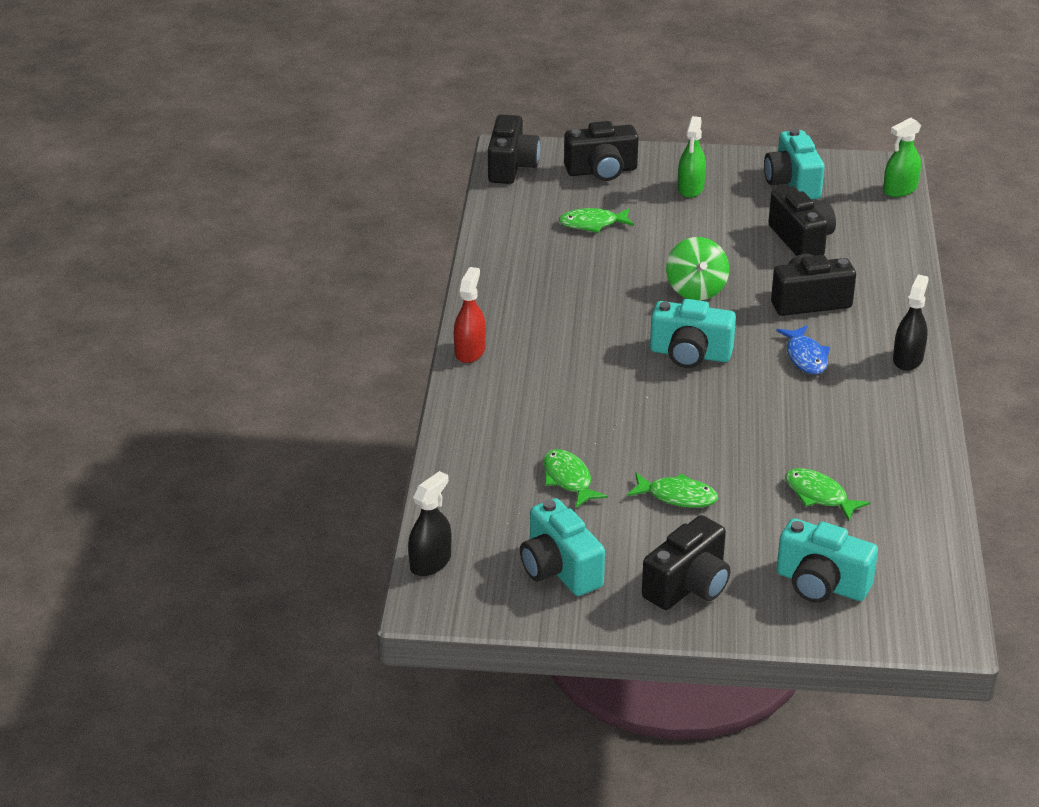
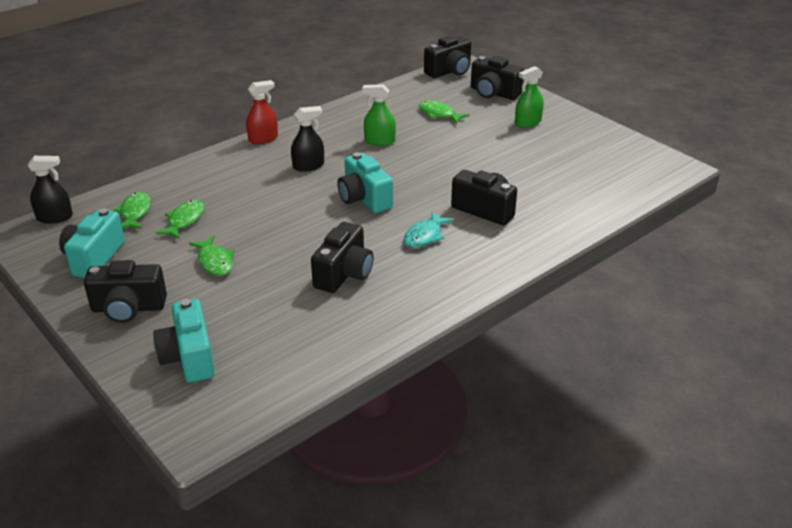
camera: 45 degrees right, 0 degrees up
(696, 290) = (431, 170): green spinning top -> none
(792, 183) = (596, 147): turquoise camera -> none
(801, 240) = (544, 177): black camera -> black camera (344, 274)
(805, 357) = (425, 236): blue fish -> turquoise fish
(819, 495) = (284, 311): green fish -> green fish (135, 212)
(900, 189) = (663, 182): green spray bottle -> green spray bottle (379, 141)
(907, 359) = (485, 272): black spray bottle -> black spray bottle (308, 166)

